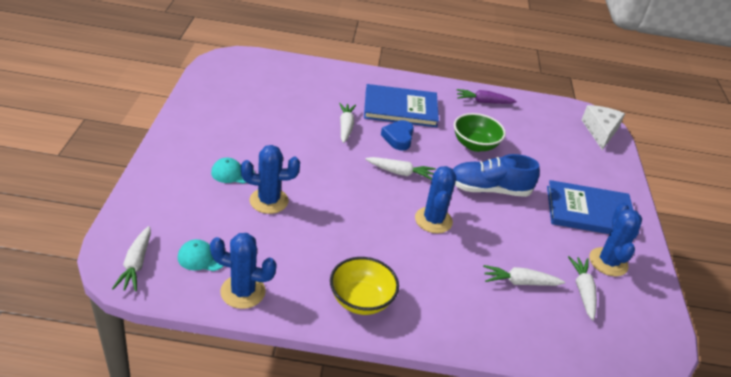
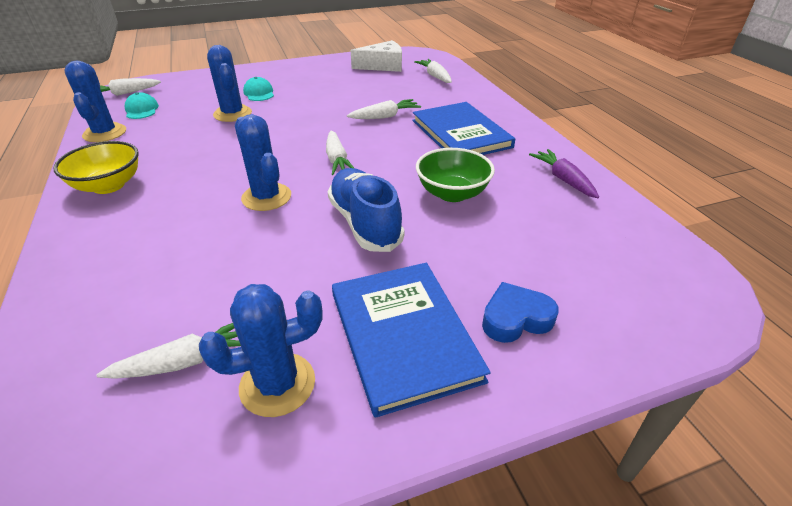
camera: 70 degrees right, 0 degrees up
(398, 138) = (401, 145): blue heart -> blue heart (515, 318)
(433, 220) = (266, 197): blue cactus -> blue cactus turned 75 degrees clockwise
(520, 282) = (180, 288): white carrot -> white carrot (435, 76)
(600, 131) = (673, 310): white cheese -> white cheese (383, 66)

